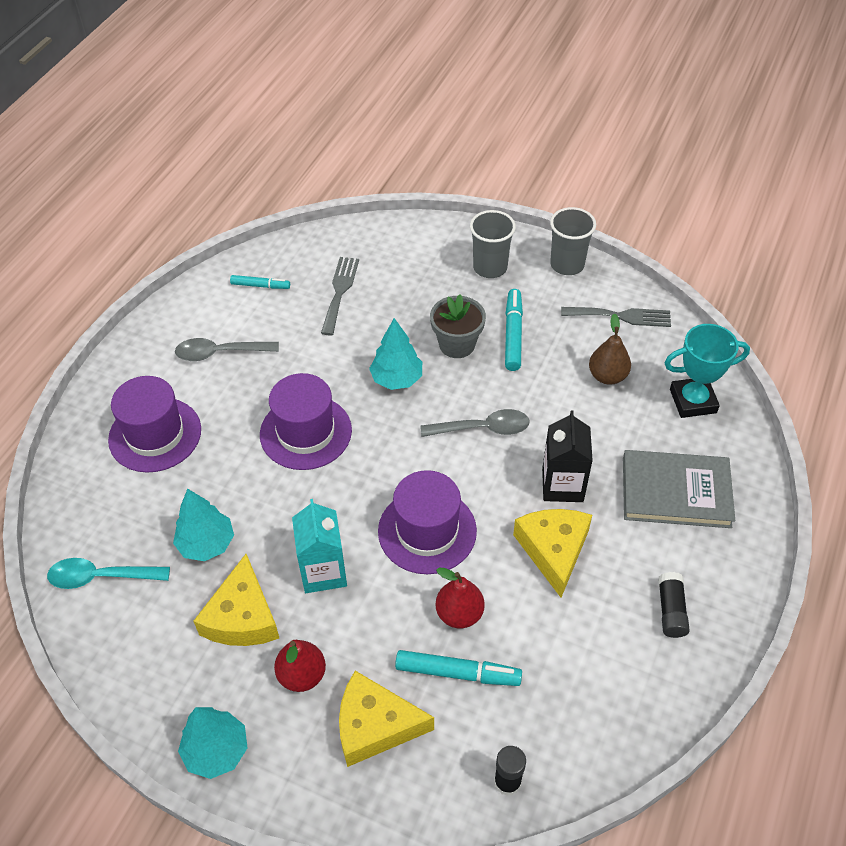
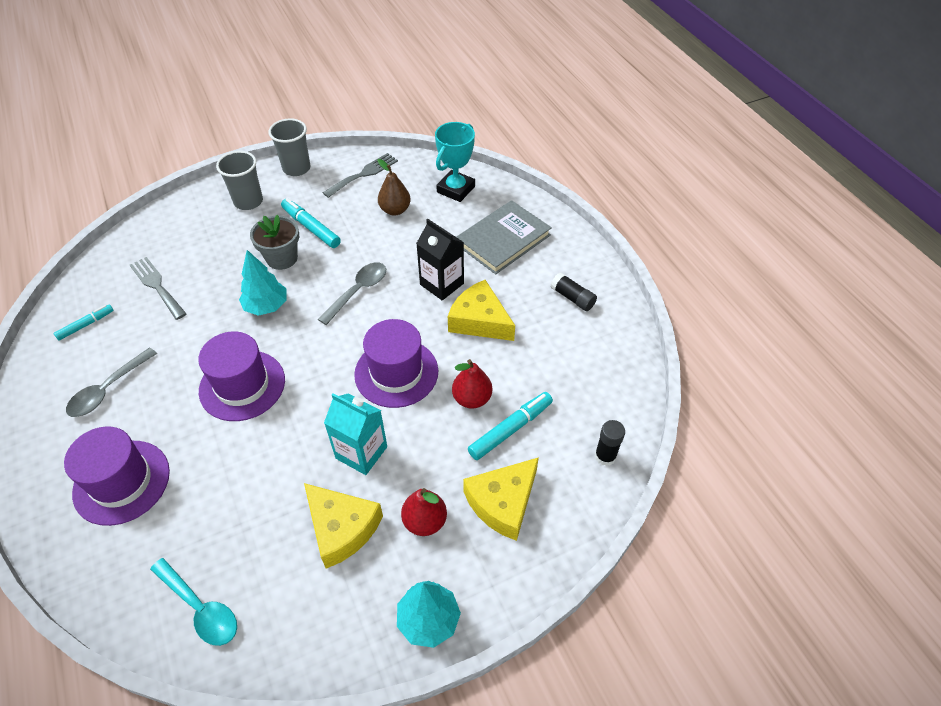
camera: 50 degrees left, 0 degrees up
(101, 577) = (200, 608): turquoise spoon -> turquoise spoon turned 90 degrees counterclockwise
(207, 544) = (257, 511): turquoise tree -> none

